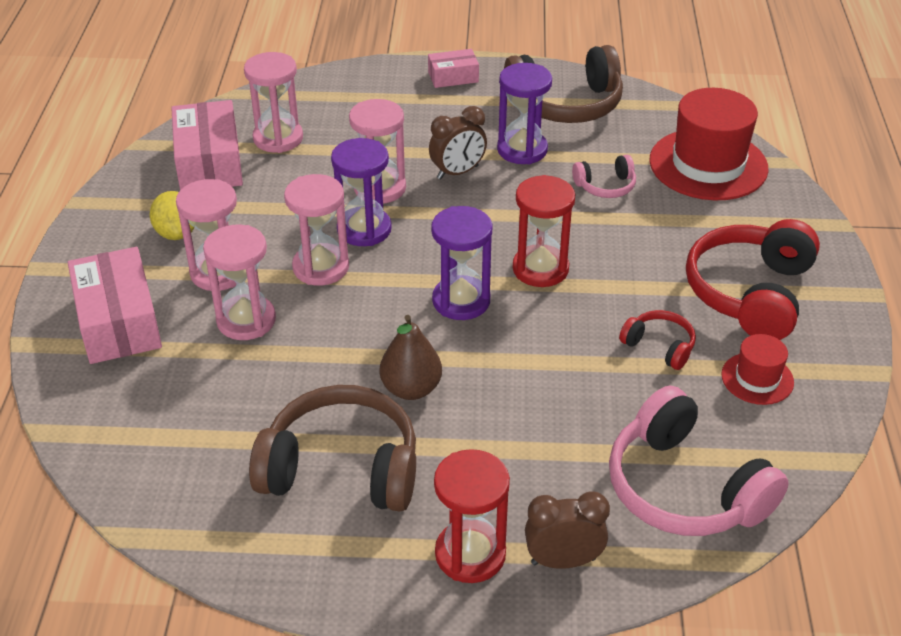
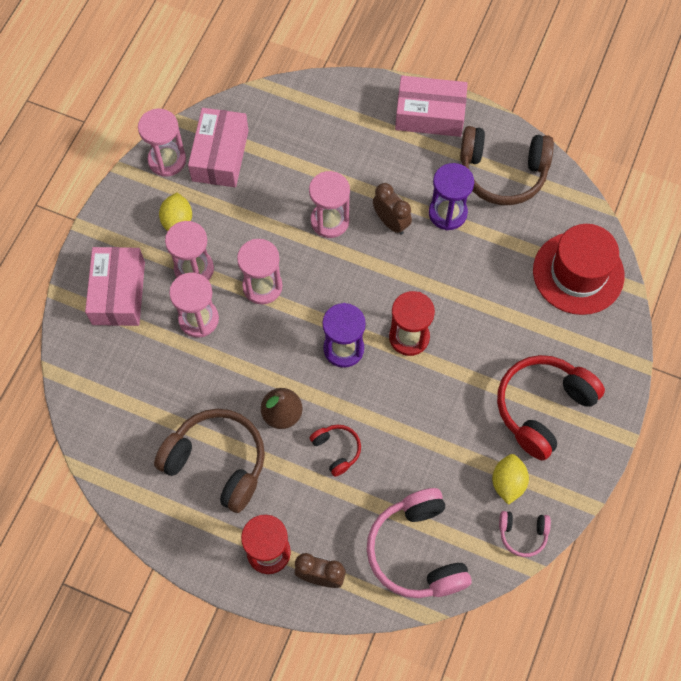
camera: 20 degrees right, 25 degrees up
(278, 138) = (276, 144): pink hourglass -> pink hourglass (167, 160)
(364, 229) = (304, 259): purple hourglass -> none
(453, 77) = (430, 114): pink box -> pink box, size x1.82
(457, 172) = (391, 222): brown clock -> brown clock turned 120 degrees counterclockwise
(605, 186) = (491, 271): pink headphones -> pink headphones (522, 534)
(659, 346) = (457, 433): red headphones -> red headphones (336, 450)
(757, 378) = (508, 483): red hat -> yellow lemon

